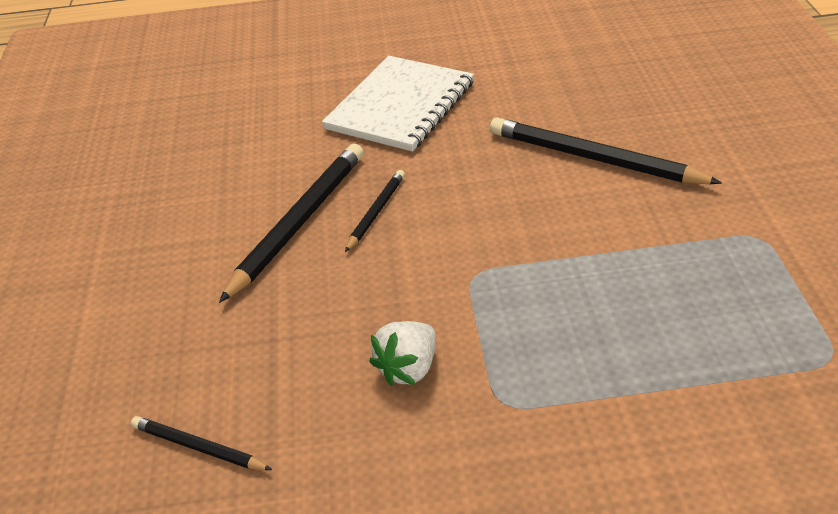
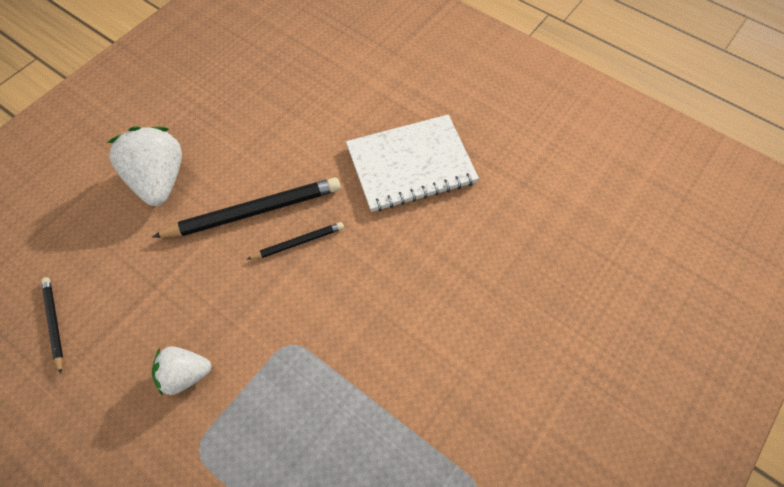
camera: 40 degrees right, 20 degrees up
(156, 269) = (159, 180): none -> white strawberry
(594, 158) = (466, 321): black pencil -> none

